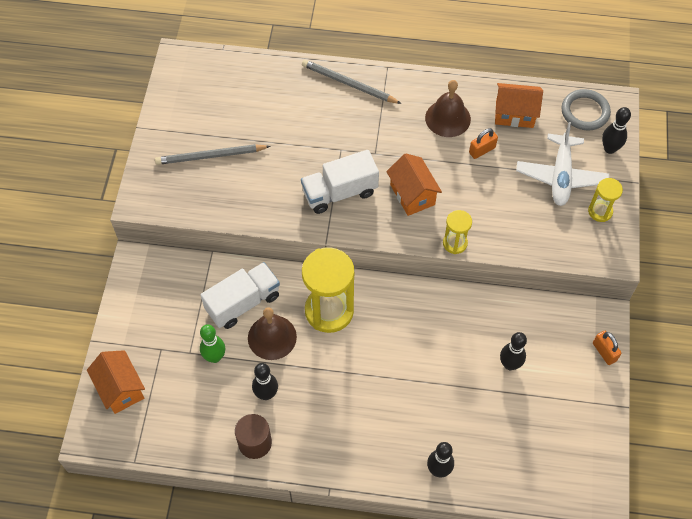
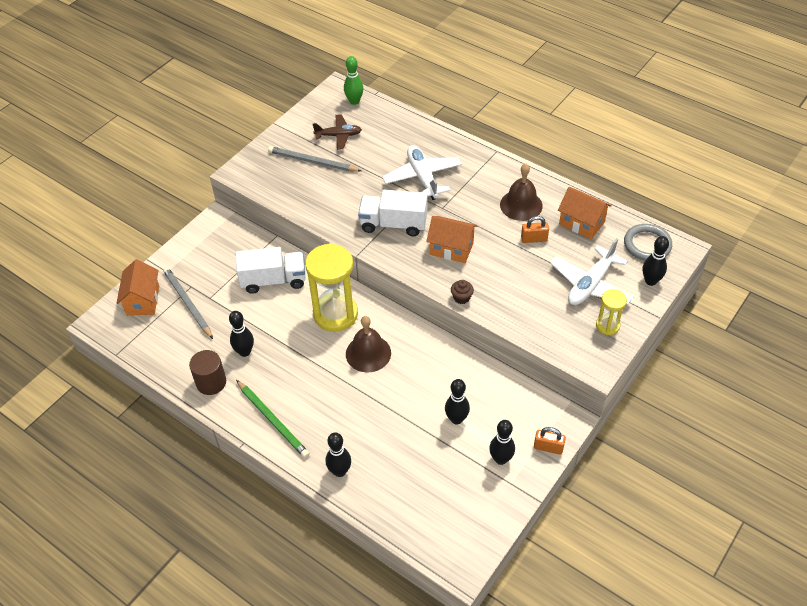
camera: 30 degrees right, 10 degrees down
(215, 357) = (225, 309): green bowling pin -> green bowling pin (354, 101)
(217, 114) = (338, 135): none -> brown plane
(272, 337) = (278, 314): brown bell -> brown bell (368, 353)
(334, 127) = (422, 177): none -> white plane
(342, 451) = (272, 420): none -> green pencil
(349, 84) = (456, 152): grey pencil -> grey pencil (188, 303)
(412, 194) = (451, 248): orange house -> orange house turned 75 degrees counterclockwise
(455, 243) = (461, 298): yellow hourglass -> brown cupcake
(571, 384) = (500, 459): none -> black bowling pin
(604, 352) = (548, 447): orange padlock -> orange padlock turned 75 degrees counterclockwise

